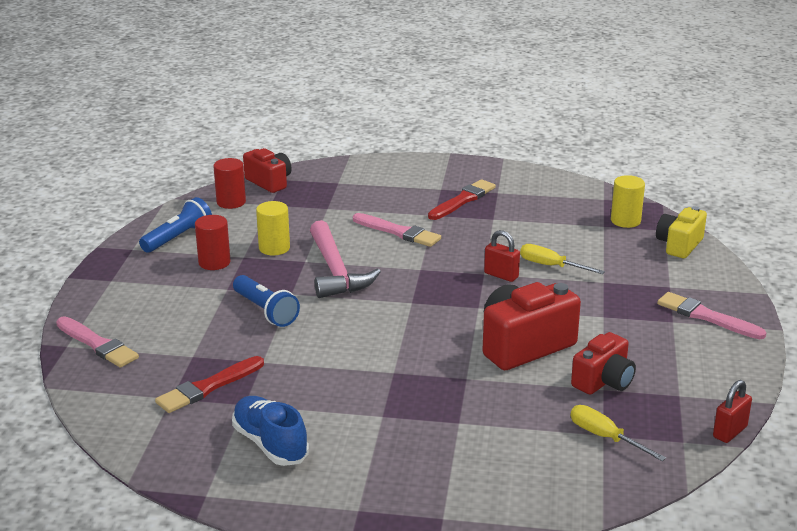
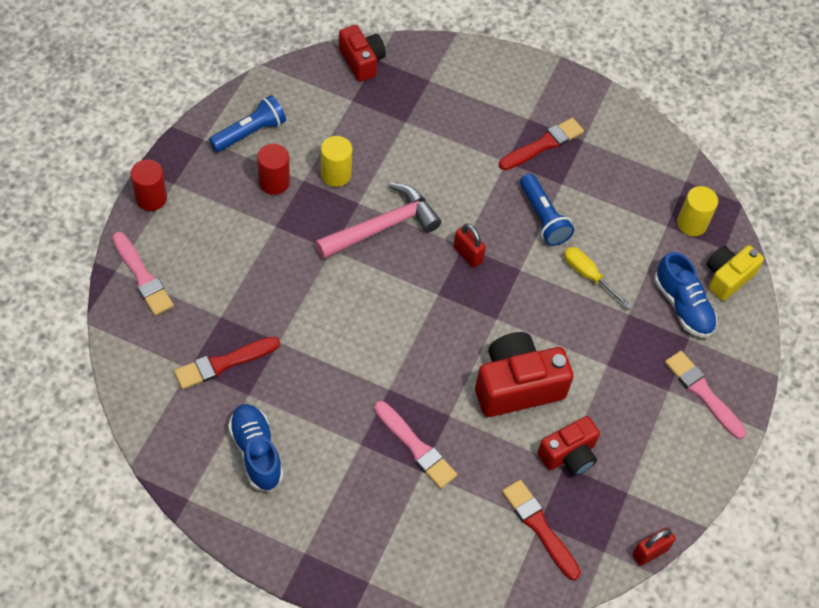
camera: 10 degrees right, 30 degrees up
(231, 202) = (315, 86): red cylinder -> red cylinder (151, 198)
(265, 311) = (301, 270): blue flashlight -> blue flashlight (543, 218)
(335, 271) = (382, 227): pink hammer -> pink hammer turned 120 degrees counterclockwise
(398, 232) = (461, 181): pink brush -> pink brush (416, 447)
(501, 275) = (535, 277): red padlock -> red padlock (467, 254)
(605, 437) = (539, 527): yellow screwdriver -> red brush
(650, 268) = (683, 306): none -> blue shoe

